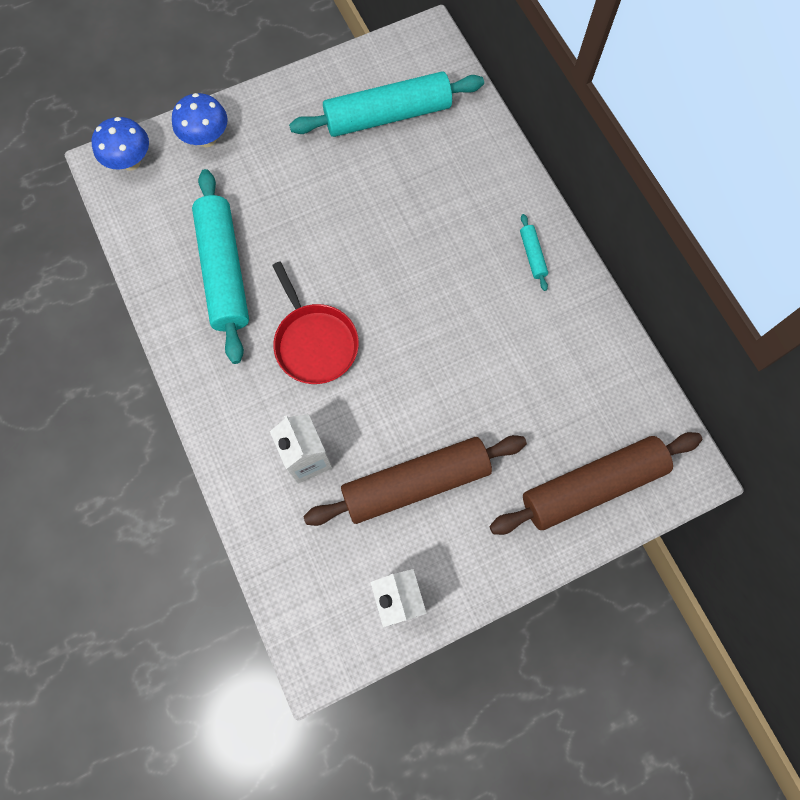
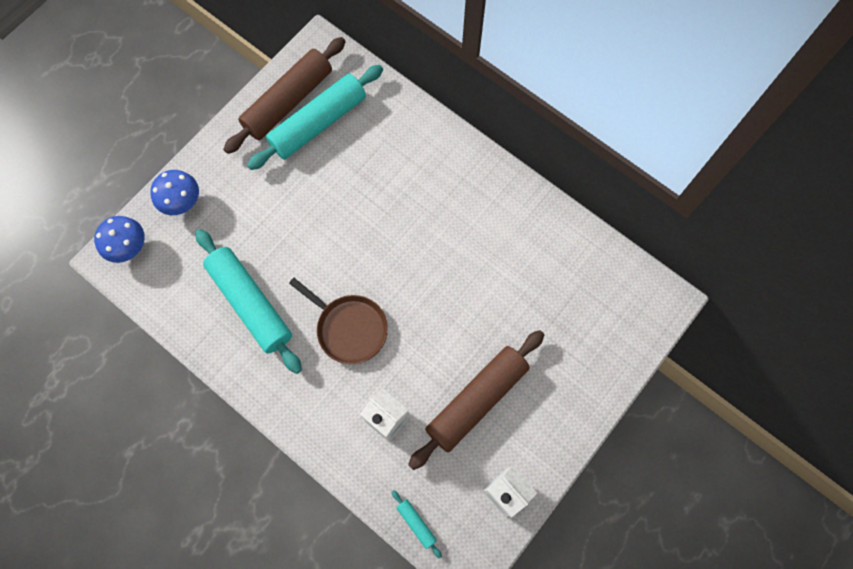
camera: 25 degrees left, 0 degrees up
(314, 342) = (349, 328): red pan -> brown pan
(532, 255) = (480, 188): turquoise rolling pin -> turquoise rolling pin (416, 523)
(592, 486) = (603, 343): brown rolling pin -> brown rolling pin (288, 101)

